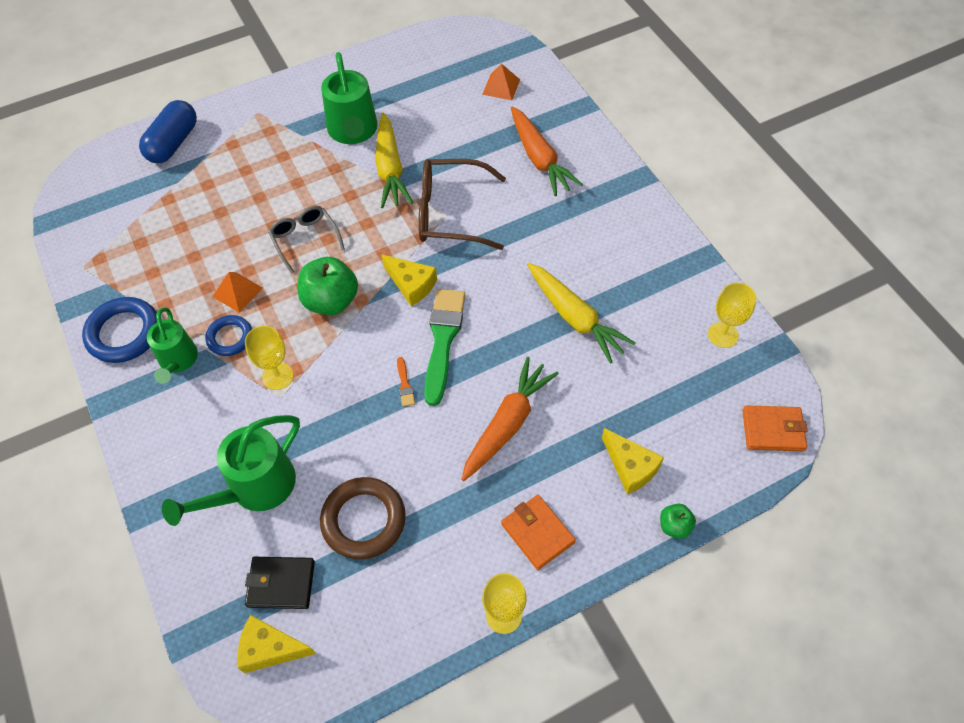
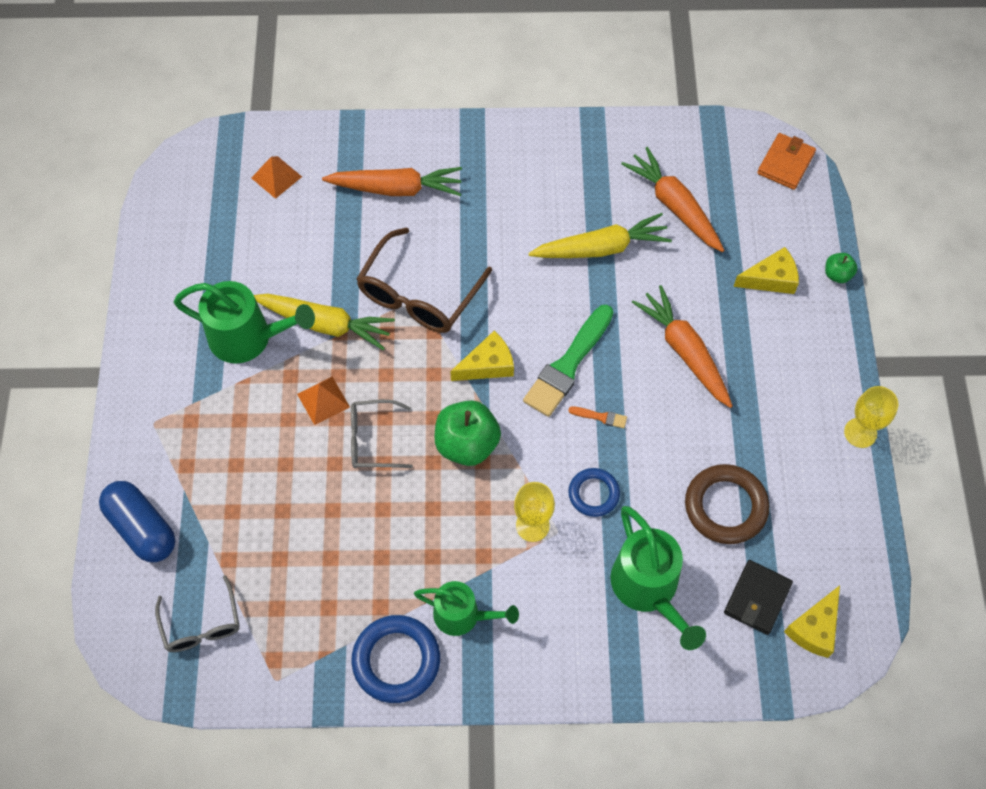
camera: 65 degrees left, 5 degrees up
(112, 207) = (202, 625): none -> grey glasses
(230, 337) = (460, 555): blue ring -> blue ring (593, 494)
(237, 292) = (405, 529): orange pyramid -> orange pyramid (323, 400)
(443, 340) = (568, 365): green brush -> green brush turned 90 degrees counterclockwise
(537, 533) = (799, 375): orange wallet -> none
(657, 355) = (674, 206): none -> orange carrot
(723, 335) = (679, 148): yellow goblet -> none

